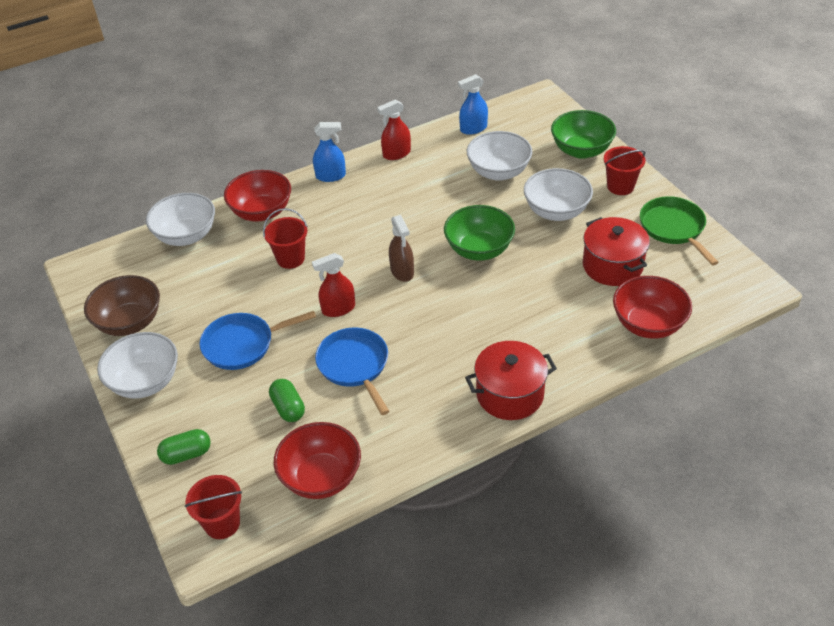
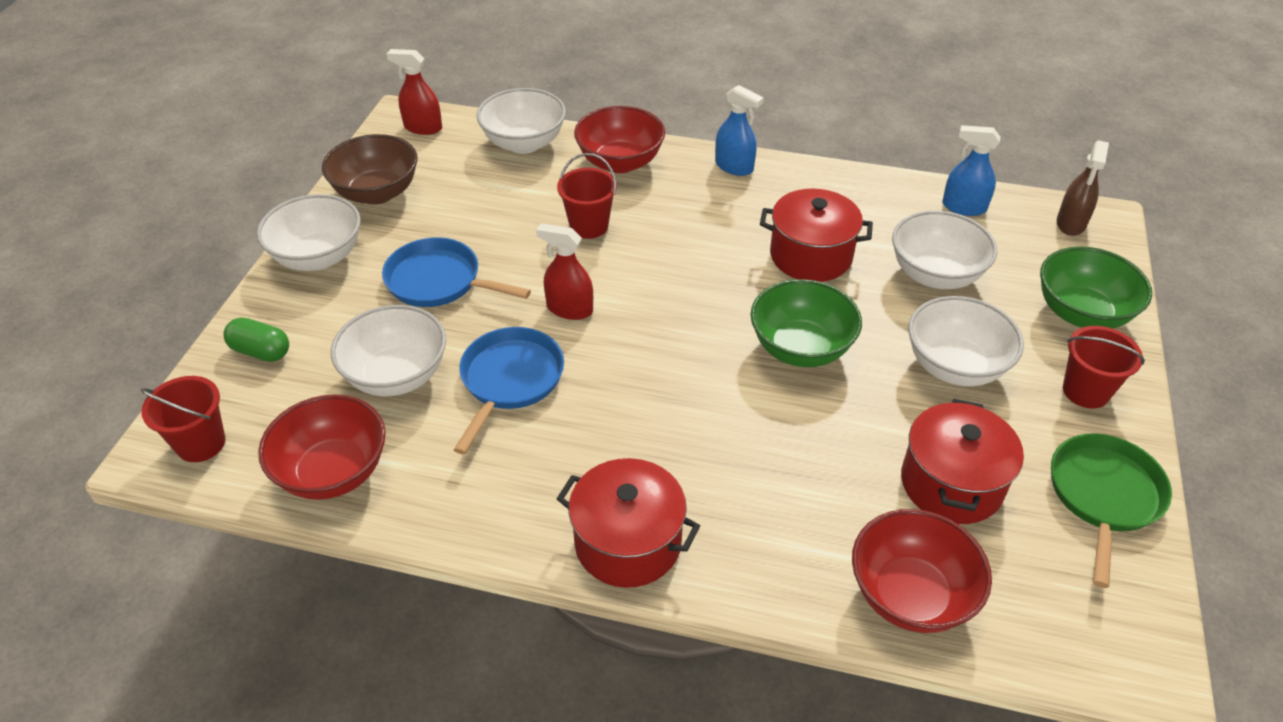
camera: 40 degrees right, 0 degrees up
(288, 408) = (396, 376): green capsule -> white bowl
(396, 154) = (835, 184): red spray bottle -> red spray bottle (423, 127)
(402, 271) = (683, 314): brown spray bottle -> brown spray bottle (1070, 223)
(429, 200) = (810, 256): none -> red pot

